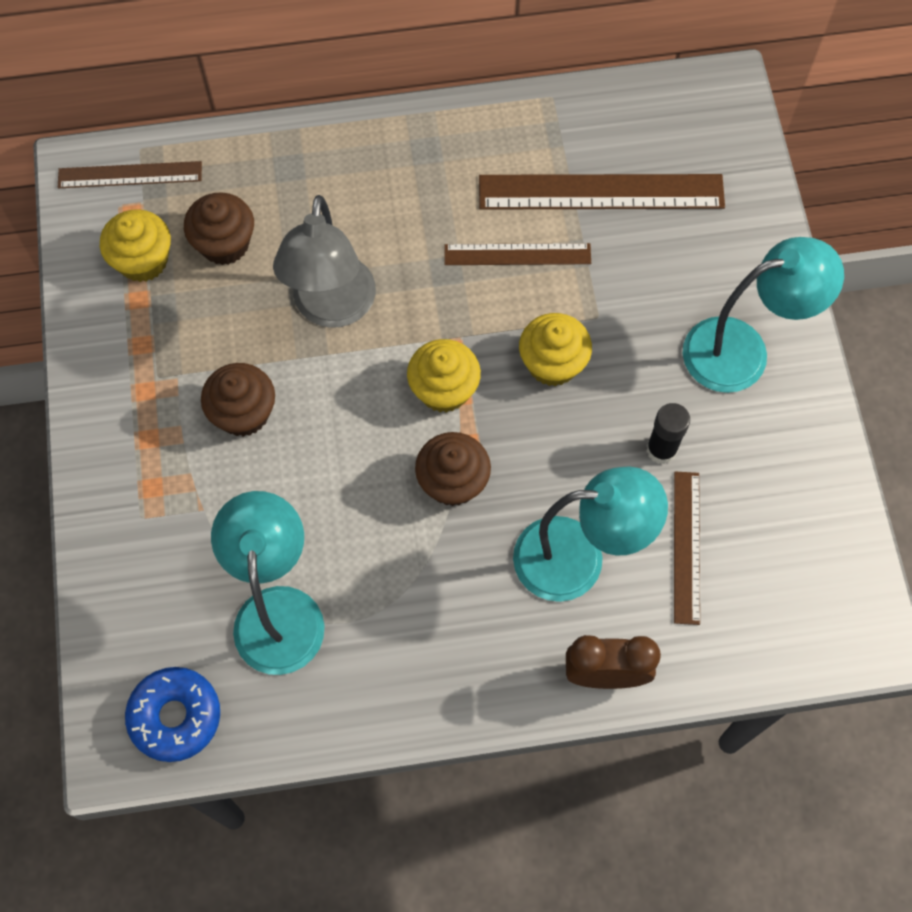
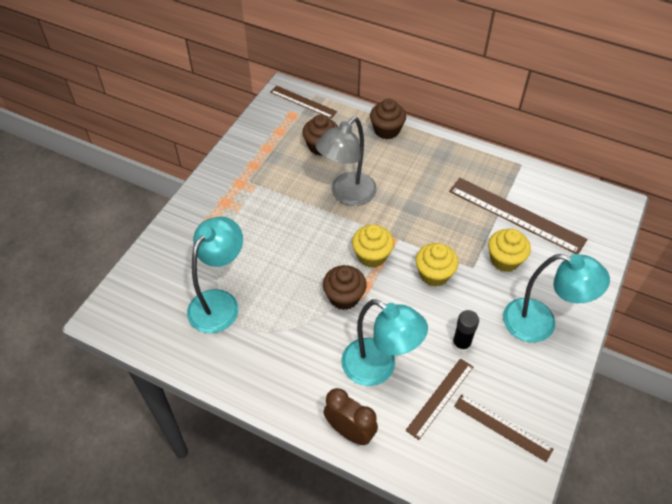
camera: 35 degrees right, 15 degrees down
(143, 260) = (281, 135): yellow cupcake -> yellow cupcake (504, 260)
(175, 716) = (138, 318): blue donut -> none
(243, 413) = (273, 214): brown cupcake -> brown cupcake (386, 130)
(517, 254) = (453, 219): brown ruler -> brown ruler (502, 427)

